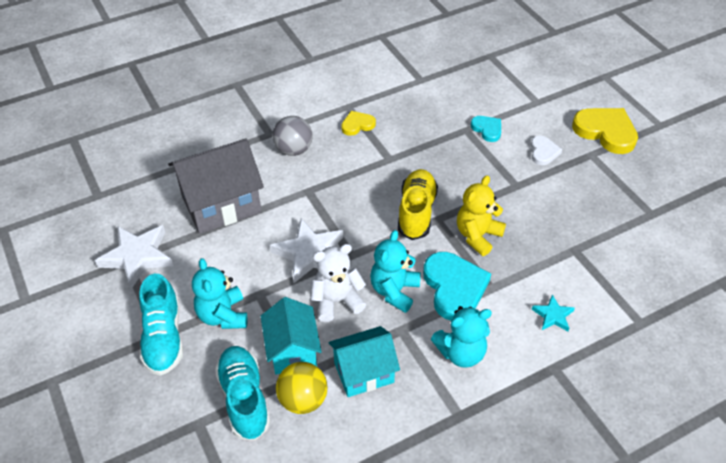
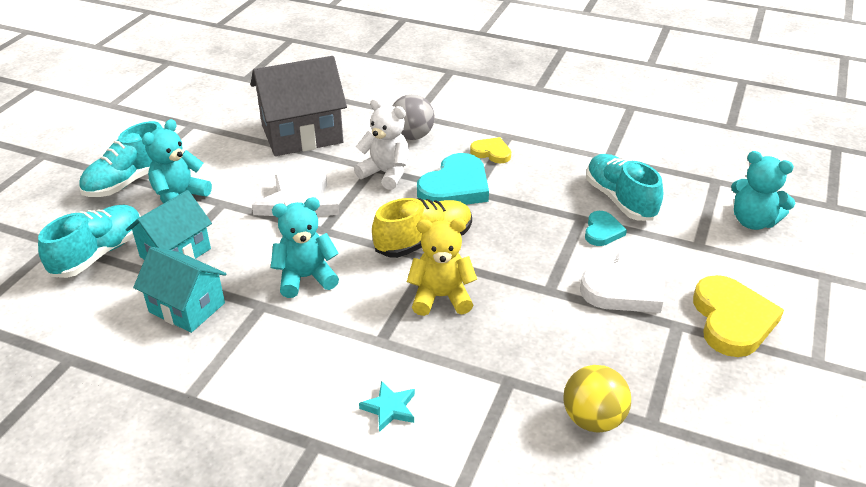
camera: 50 degrees right, 10 degrees down
(137, 257) = (201, 127): white star -> none
(221, 204) = (302, 134): grey house -> grey house turned 45 degrees counterclockwise
(303, 400) = (124, 287): yellow ball -> yellow ball (593, 419)
(336, 301) = (257, 249): white teddy bear -> white teddy bear (386, 173)
(454, 288) = (351, 315): turquoise heart -> turquoise heart (455, 187)
(461, 353) = (270, 361): turquoise teddy bear -> turquoise teddy bear (753, 221)
(466, 103) = (620, 200): none -> turquoise shoe
(543, 152) = (626, 286): white heart -> white heart, size x1.85

